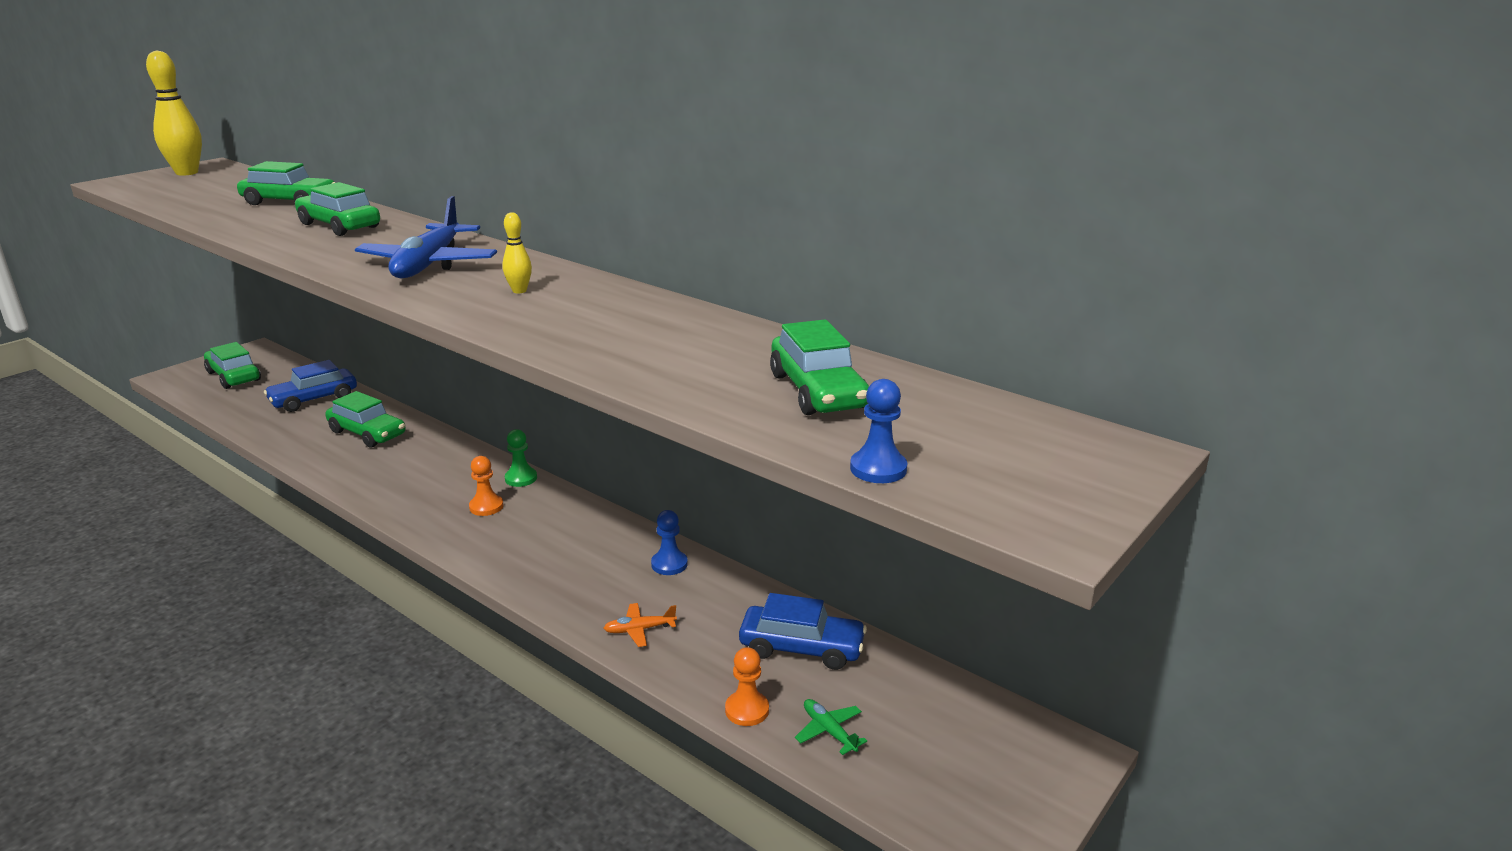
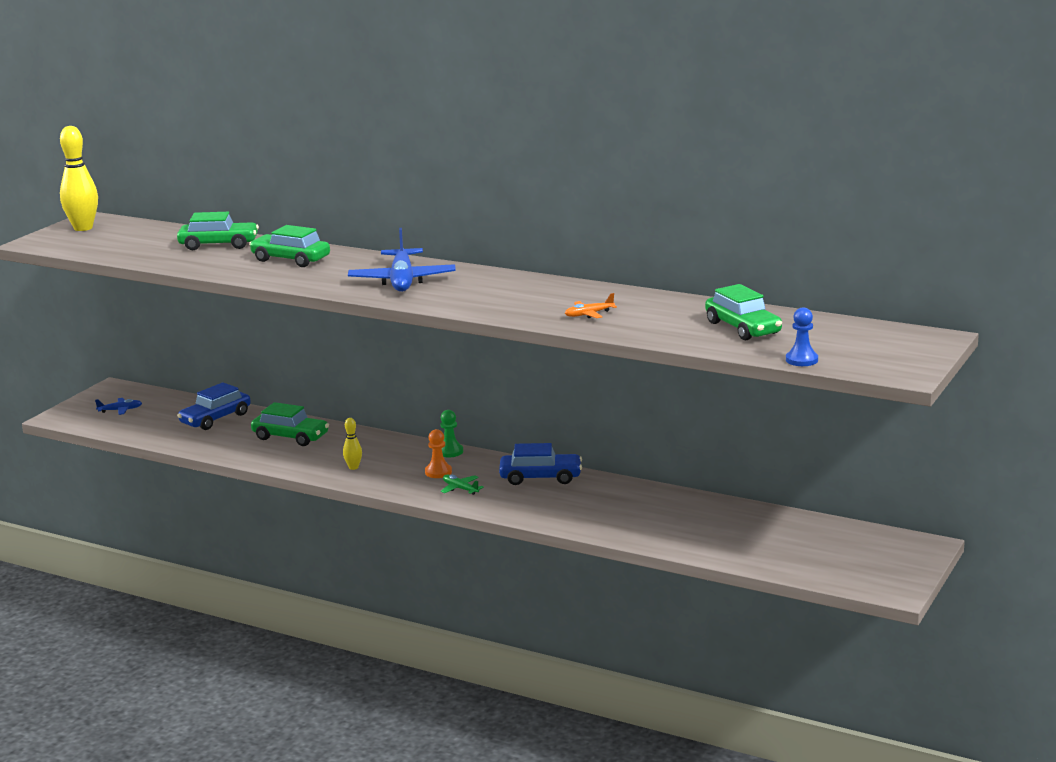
camera: 10 degrees left, 5 degrees down
(234, 376) = (120, 410): green car -> blue plane
(519, 291) = (491, 291): yellow bowling pin -> yellow bowling pin (353, 467)
(639, 630) = (611, 525): orange plane -> orange plane (589, 314)
(669, 564) = (607, 488): blue pawn -> none
(747, 710) = (710, 553): orange pawn -> none
(801, 648) = (729, 520): blue car -> blue car (540, 477)
(829, 731) = (768, 555): green plane -> green plane (460, 489)

